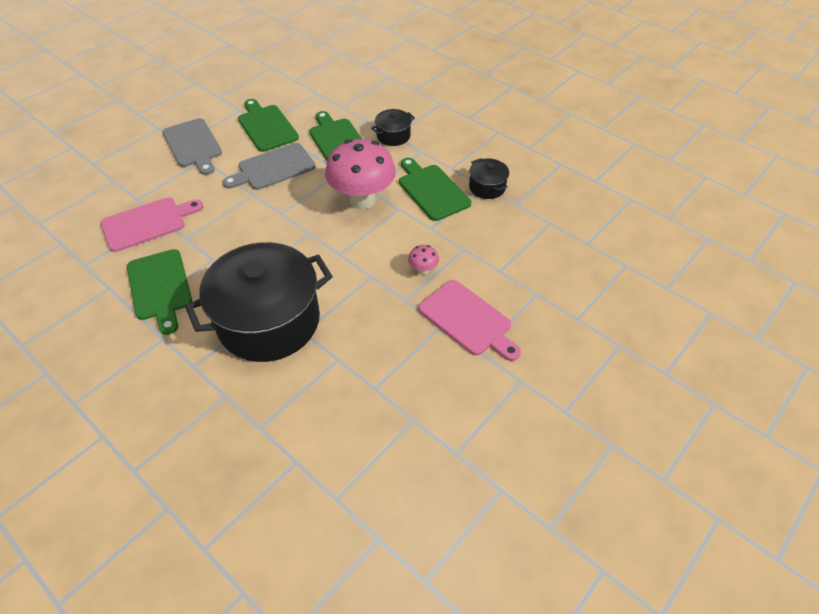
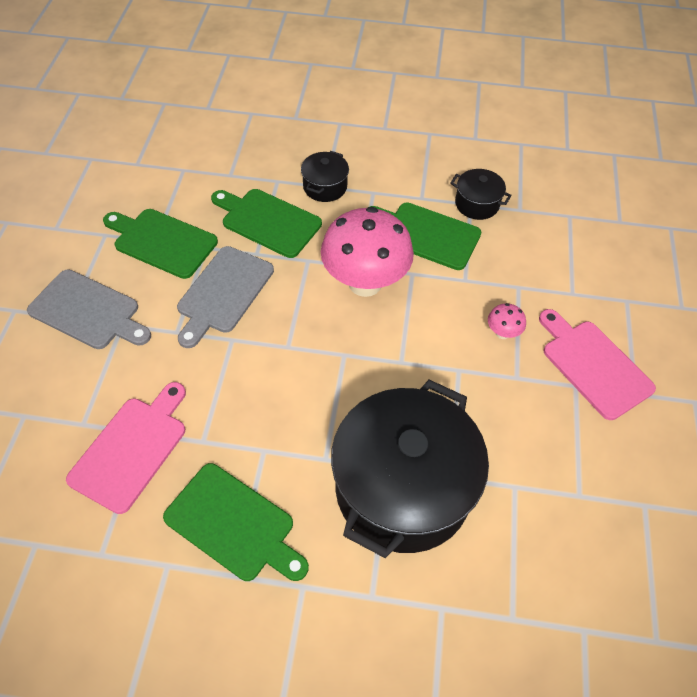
camera: 35 degrees left, 5 degrees up
(467, 320) = (593, 365): pink cutting board -> pink cutting board turned 135 degrees counterclockwise

